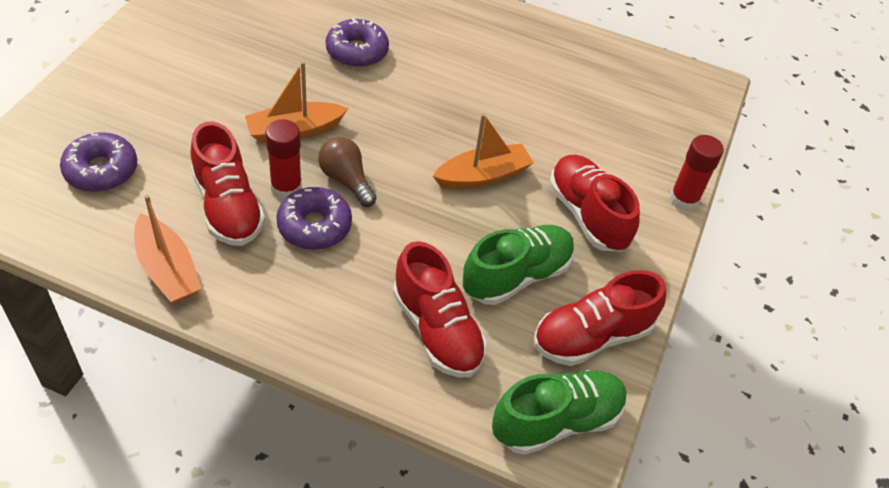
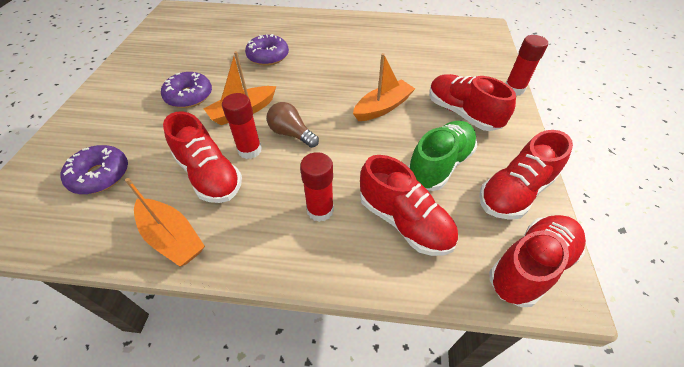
camera: 10 degrees left, 0 degrees up
(314, 226) = (280, 171): purple donut -> purple donut (189, 96)
(344, 288) = (320, 210): none -> red glue stick
(557, 421) = (530, 266): green shoe -> red shoe

